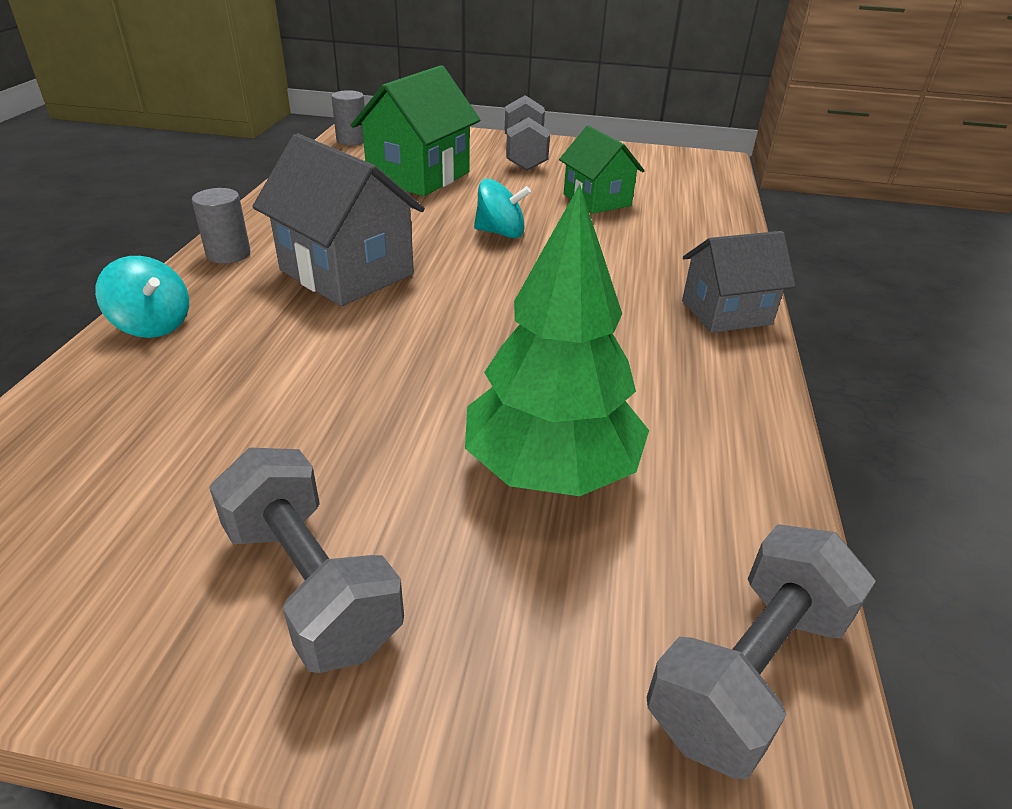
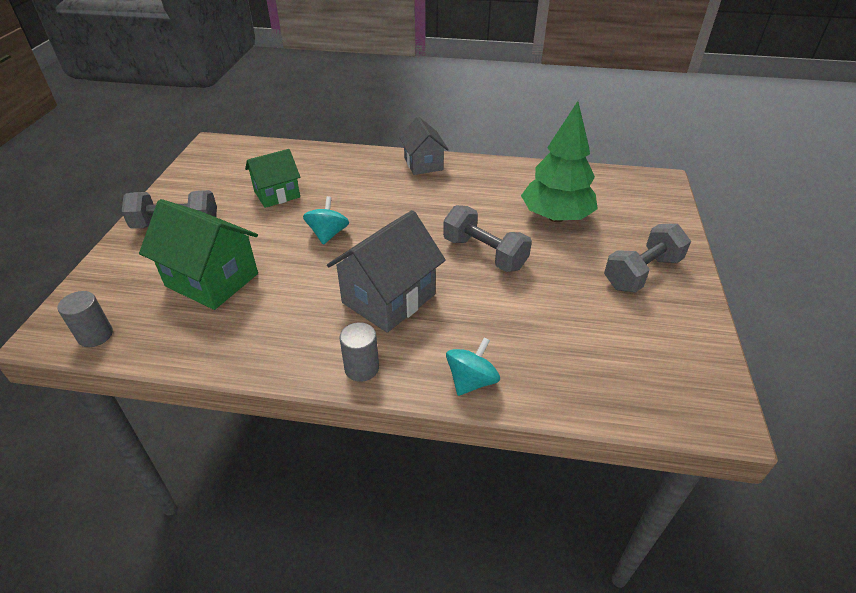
camera: 90 degrees left, 5 degrees up
(749, 672) = (629, 184): grey dumbbell -> grey dumbbell (484, 254)

